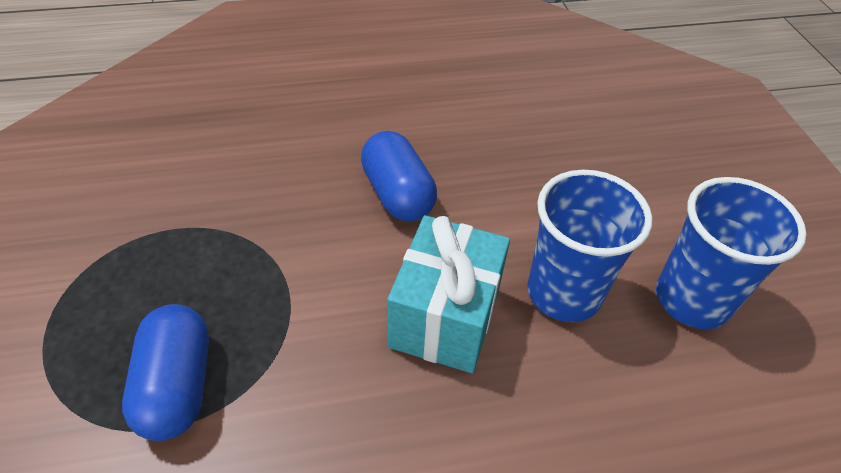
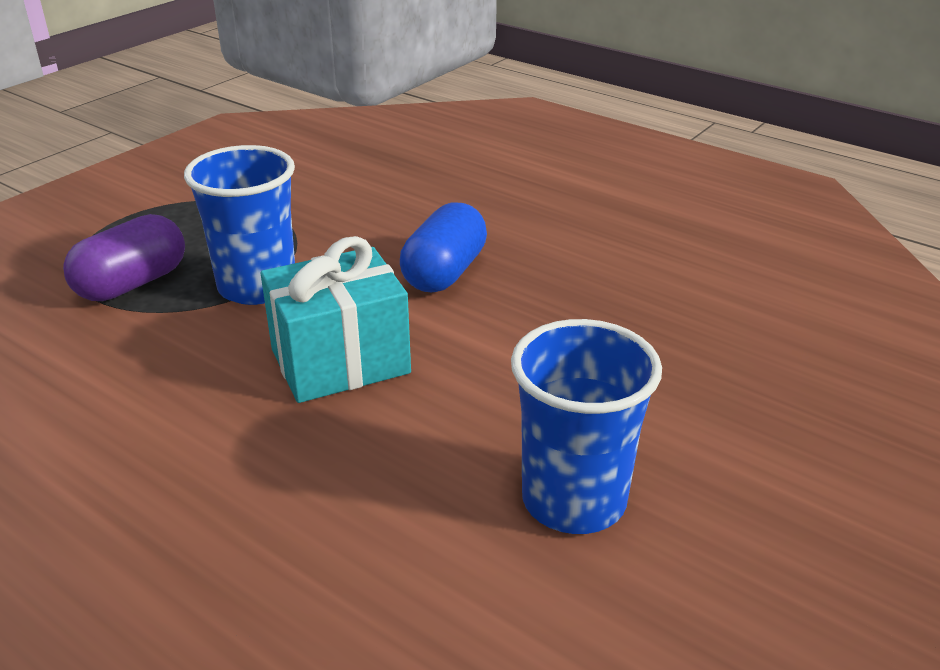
camera: 50 degrees right, 15 degrees down
(177, 385) = (132, 284): blue capsule -> purple capsule
(564, 293) = (460, 412): blue cup -> blue cup (257, 287)

